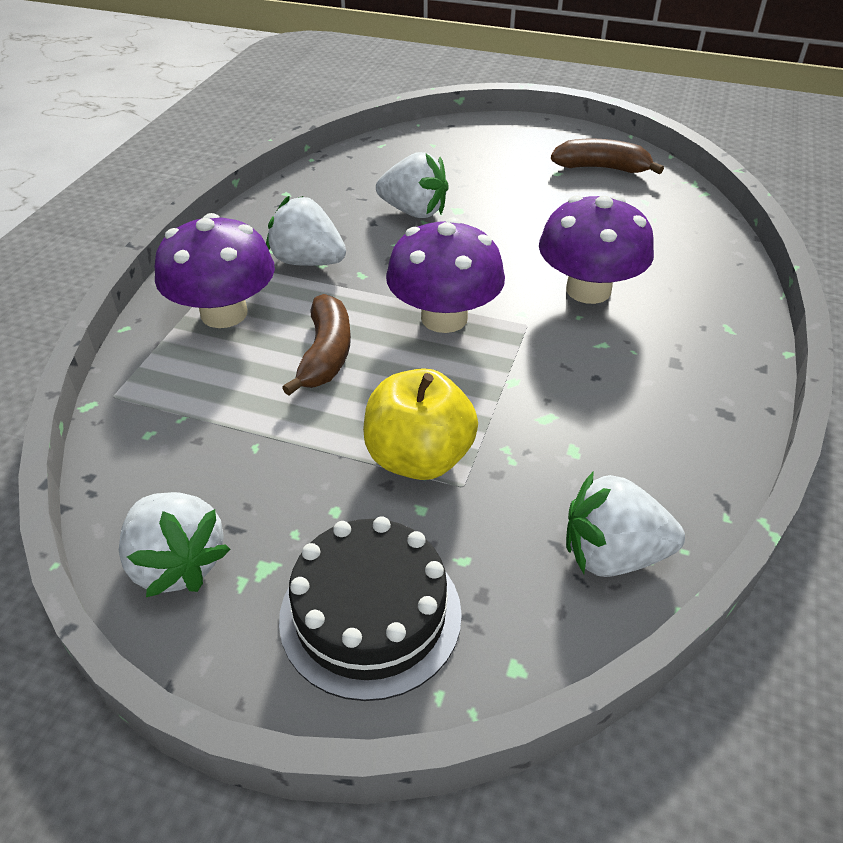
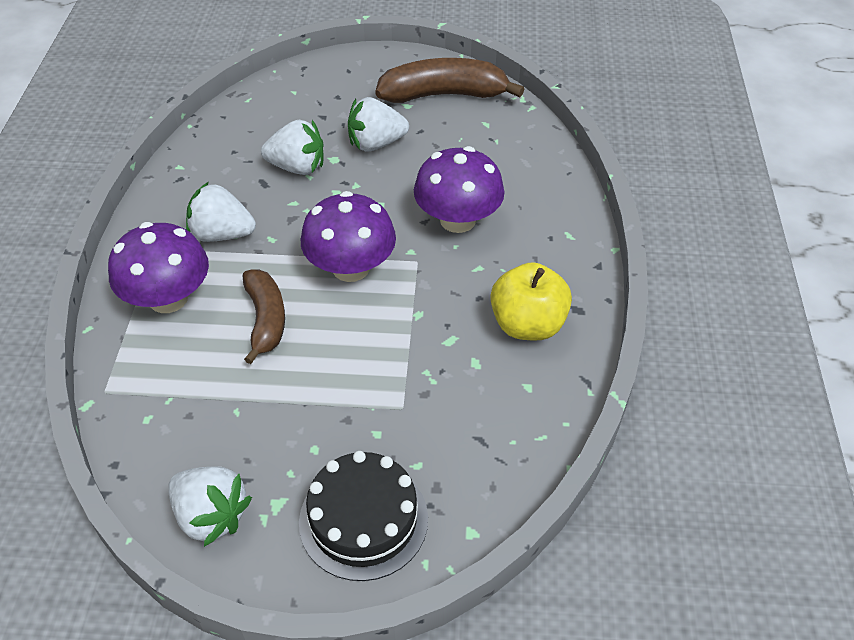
camera: 15 degrees left, 5 degrees up
(419, 458) = (364, 393): yellow apple -> yellow apple (527, 325)
(602, 168) = (444, 94): brown banana -> brown banana, size x1.55
(612, 555) = (518, 438): white strawberry -> white strawberry (376, 144)

